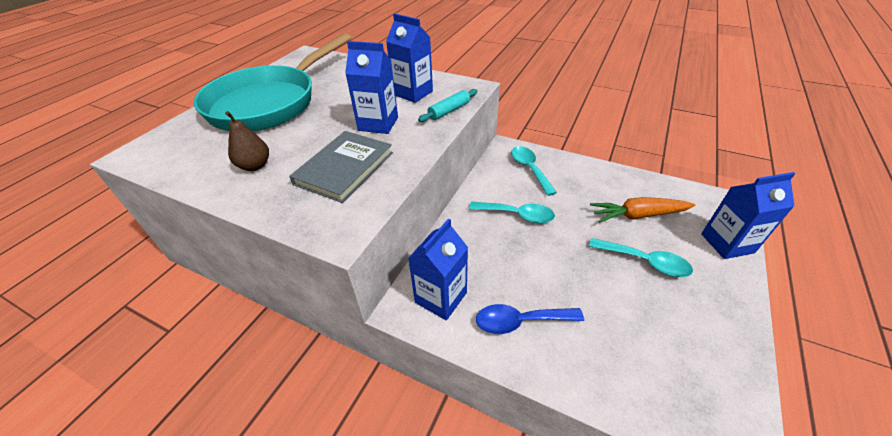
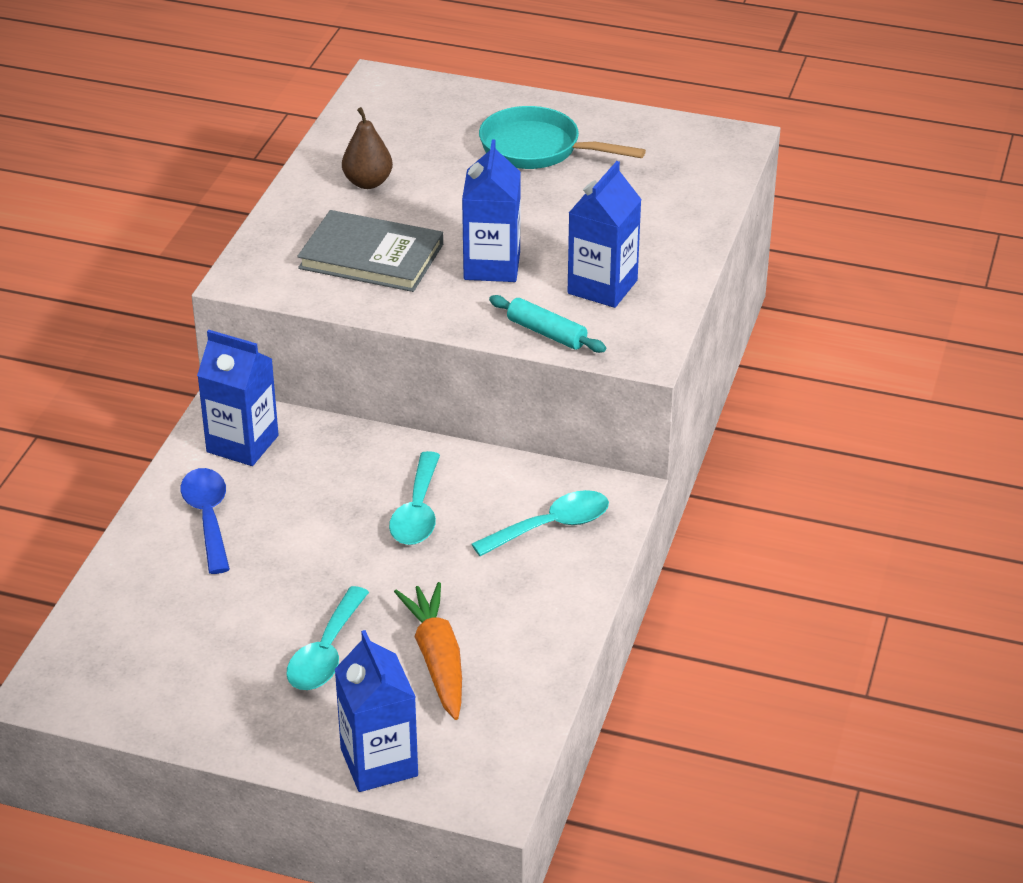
camera: 80 degrees right, 5 degrees down
(270, 103) = (537, 149): turquoise pan -> turquoise pan, size x0.56

